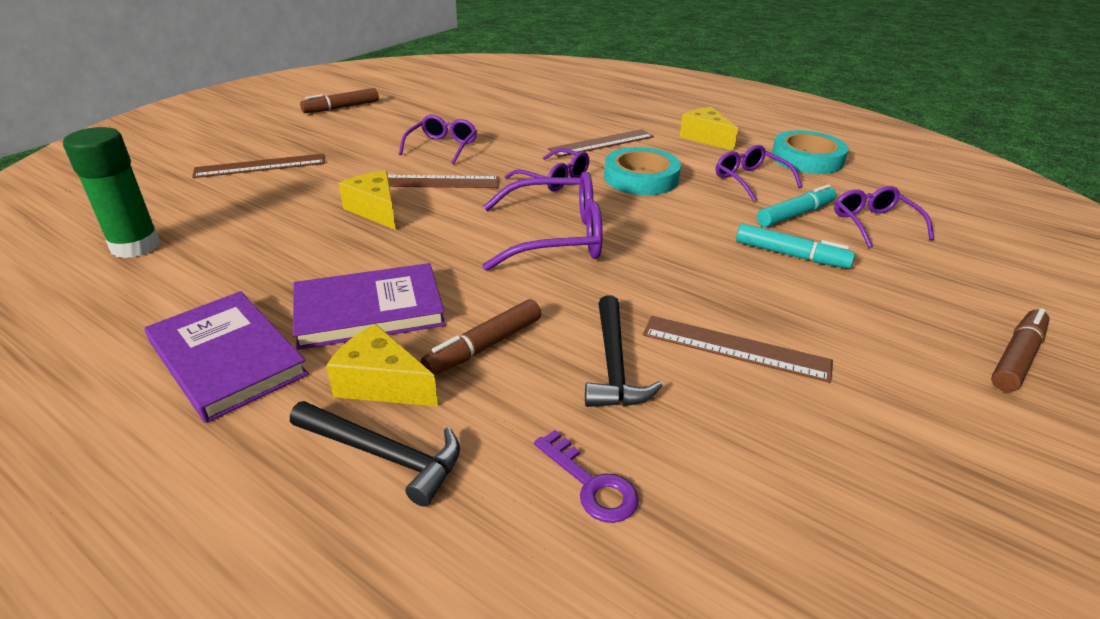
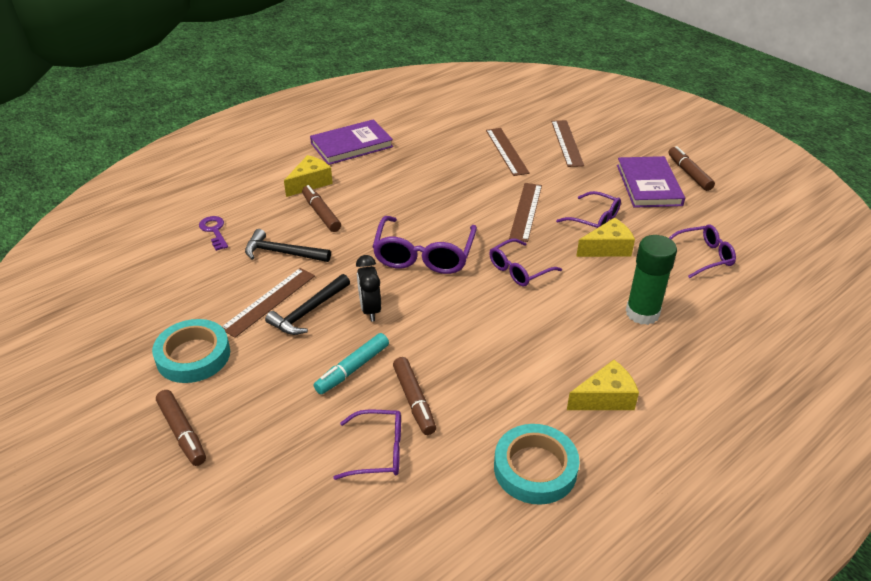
camera: 105 degrees right, 5 degrees up
(135, 246) = (466, 114): green glue stick -> green glue stick (642, 313)
(369, 310) = (371, 181): purple book -> purple book (648, 185)
(375, 210) = (486, 185): yellow cheese -> yellow cheese (607, 248)
(384, 455) = (265, 182): black hammer -> black hammer (308, 312)
(591, 484) = (214, 231): purple key -> purple key turned 90 degrees clockwise
(602, 143) = (595, 314): brown ruler -> brown ruler (506, 151)
(641, 178) = (511, 321): turquoise tape -> turquoise tape (193, 356)
(686, 259) = (370, 310): none -> black clock
(750, 180) = (491, 395): purple glasses -> purple glasses (703, 256)
(795, 214) = (414, 400): turquoise marker -> brown marker

